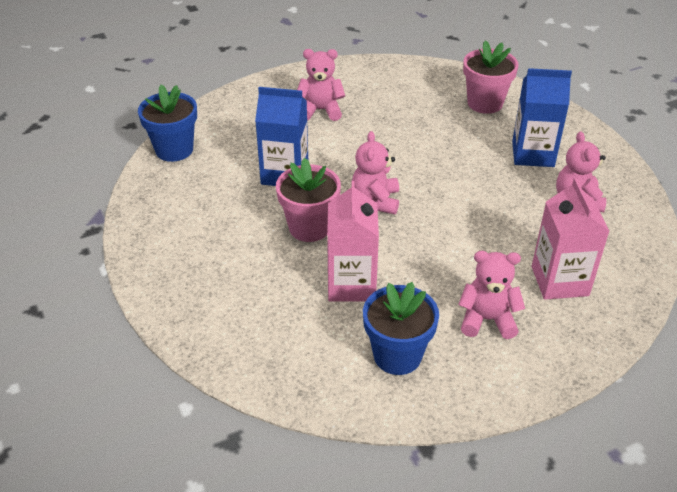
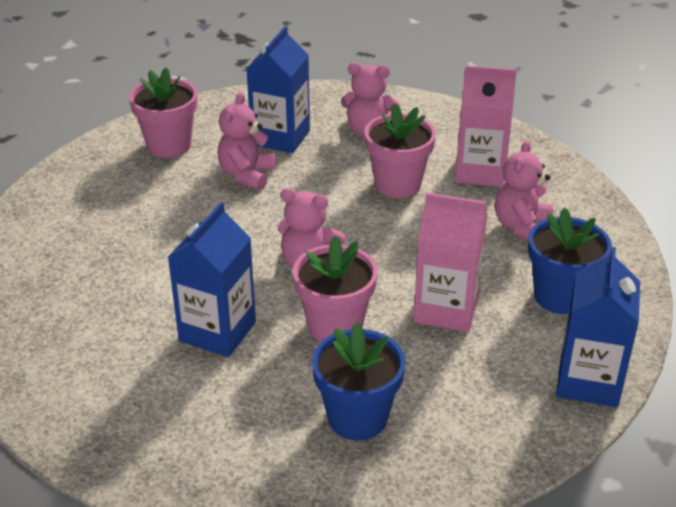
camera: 75 degrees left, 5 degrees down
(174, 150) = (96, 441): blue flower pot -> blue flower pot (357, 418)
(293, 383) = (588, 381): none -> blue carton
(320, 110) = (95, 275): pink teddy bear -> pink teddy bear (247, 175)
(506, 231) = (397, 184): none -> pink flower pot

